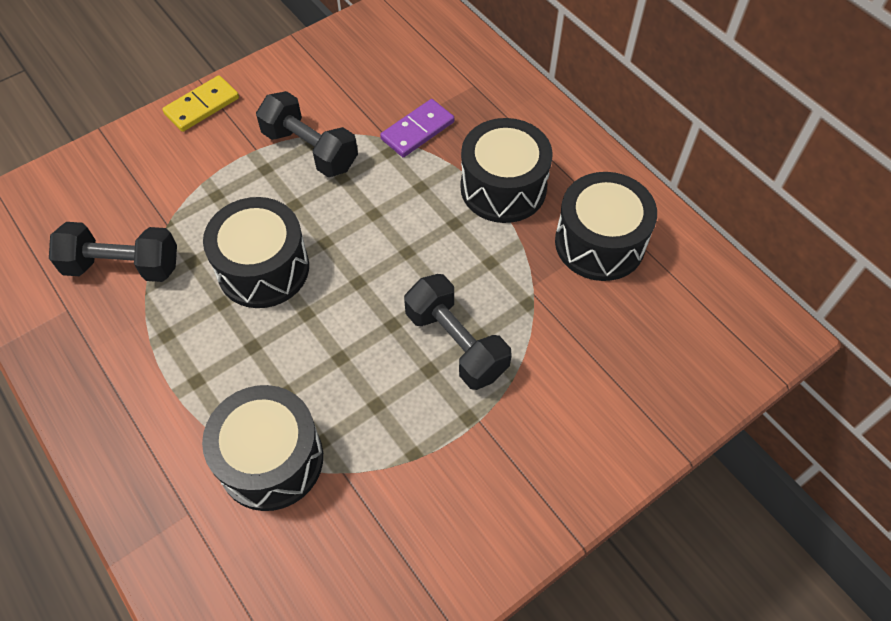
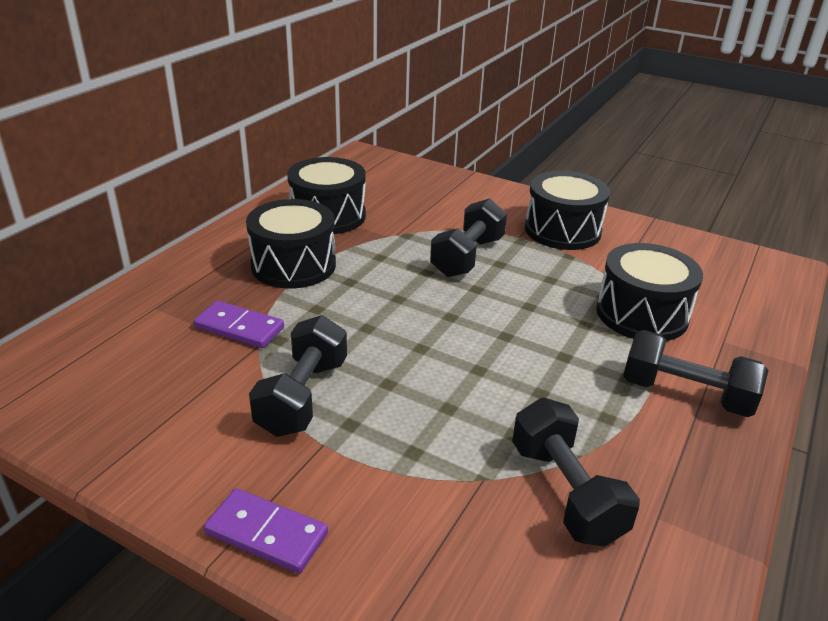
camera: 115 degrees left, 25 degrees down
(149, 415) = (685, 394): none -> black dumbbell
(202, 106) = (266, 534): yellow domino -> purple domino
(263, 268) = (481, 378): black drum -> black drum (562, 230)

